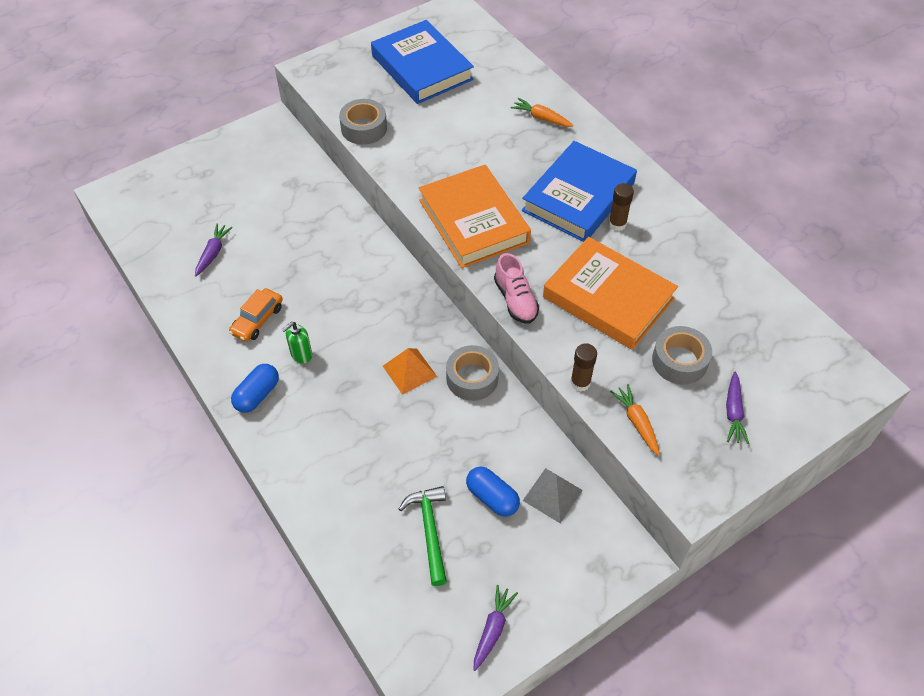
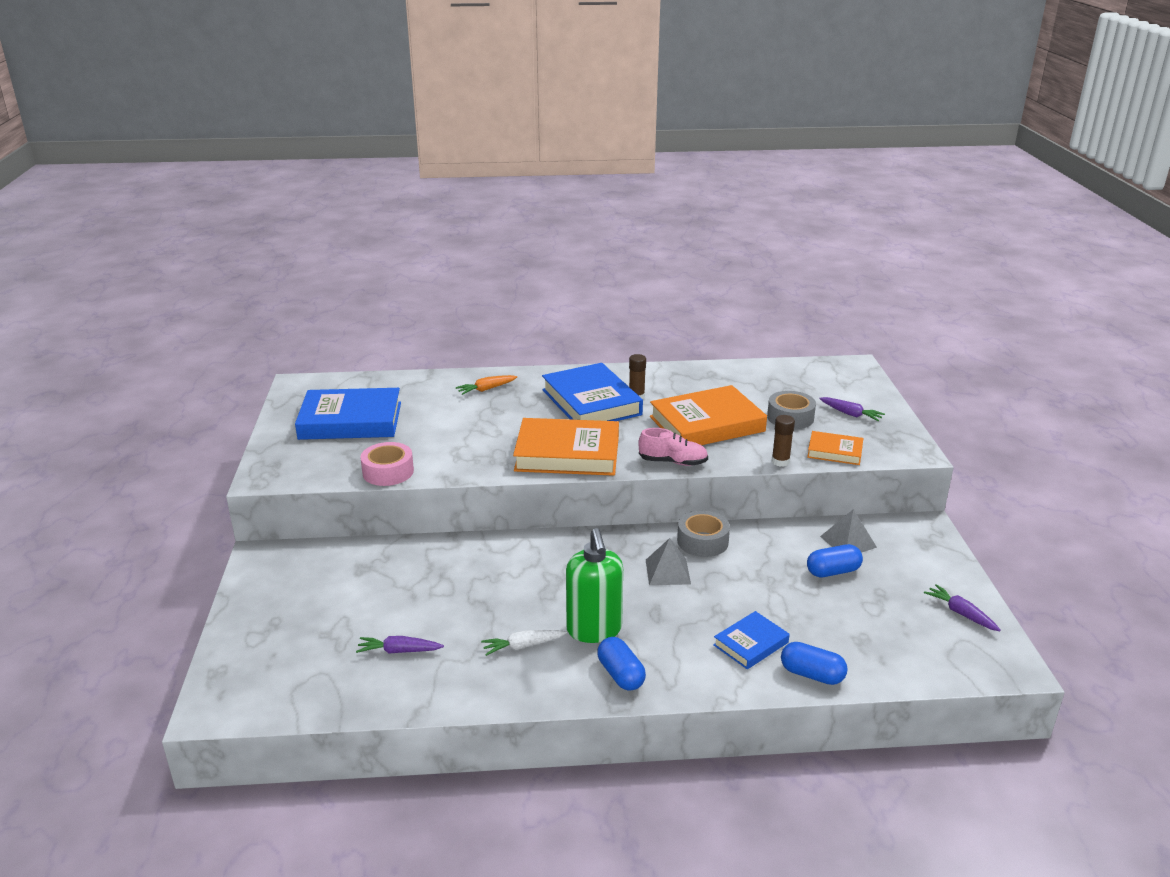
camera: 60 degrees left, 25 degrees down
(213, 253) = (399, 651): purple carrot -> purple carrot turned 45 degrees counterclockwise
(257, 320) = (523, 646): orange car -> white carrot
(301, 355) = (594, 630): green soap dispenser -> green soap dispenser, size x1.98
(329, 528) = (812, 674): none -> blue capsule
(345, 469) = (751, 644): none -> blue book
(364, 128) = (388, 472): grey tape -> pink tape
(409, 371) = (667, 571): orange pyramid -> grey pyramid
(429, 531) = (847, 615): green hammer -> none
(637, 422) = (834, 451): orange carrot -> orange book

